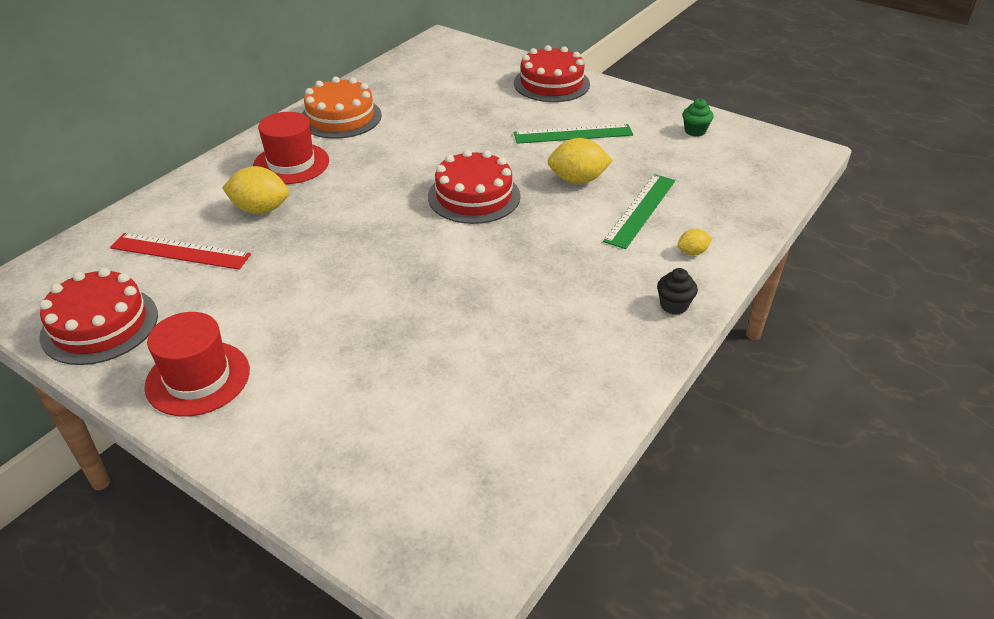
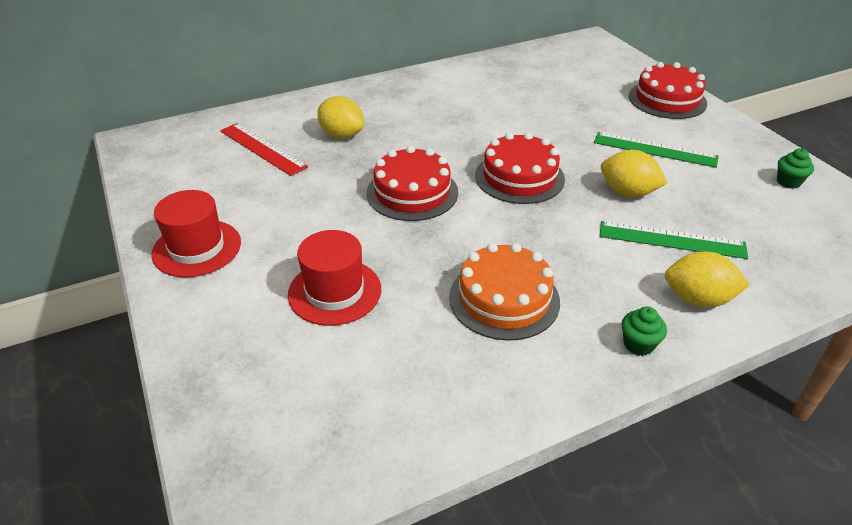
camera: 30 degrees right, 0 degrees up
(100, 325) = (169, 184): red cake -> red cake (412, 192)
(291, 163) = (392, 107): red hat -> red hat (334, 292)
(340, 117) = (458, 81): orange cake -> orange cake (504, 299)
(640, 210) = (671, 240): green ruler -> green ruler turned 45 degrees clockwise
(674, 305) = (638, 344): black cupcake -> green cupcake
(692, 252) = (698, 299): yellow lemon -> yellow lemon, size x1.90

